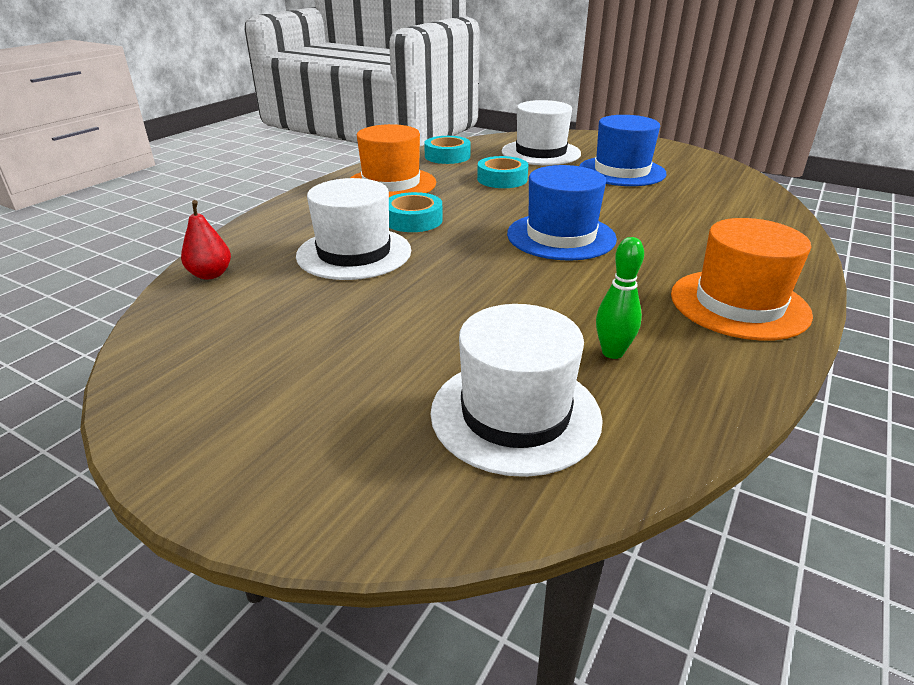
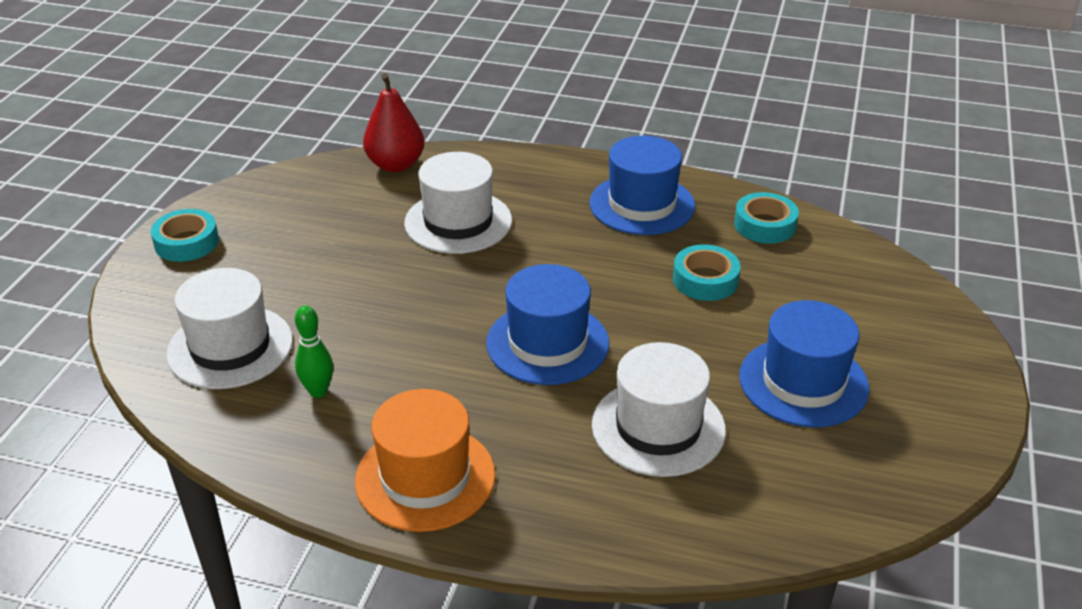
camera: 75 degrees right, 5 degrees up
(210, 274) = (395, 165): red pear -> red pear, size x1.59
(391, 184) = (642, 204): orange hat -> blue hat
(413, 220) = (547, 239): turquoise tape -> turquoise tape (187, 242)
(541, 153) = (837, 300): white hat -> white hat (658, 427)

